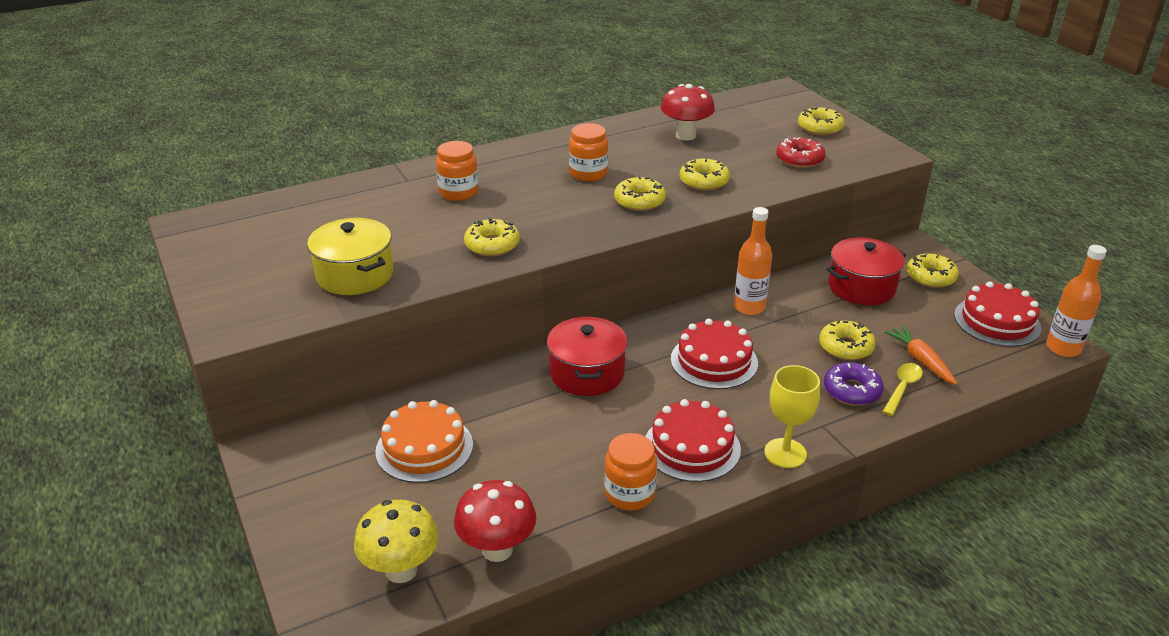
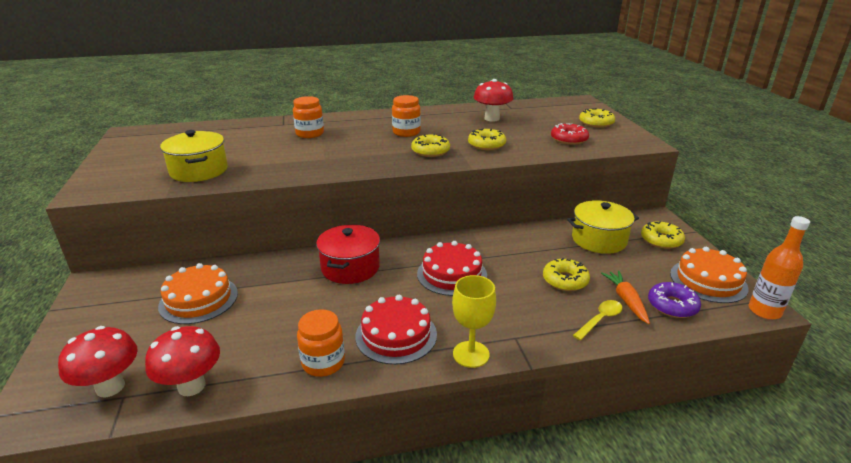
camera: 15 degrees right, 5 degrees down
(401, 570) = (110, 387): yellow mushroom -> red mushroom
(492, 245) = (305, 165): yellow donut -> none
(749, 307) = (501, 241): orange bottle -> none
(852, 391) = (554, 314): purple donut -> purple donut (672, 306)
(861, 287) = (599, 240): red pot -> yellow pot
(997, 321) = (708, 281): red cake -> orange cake

